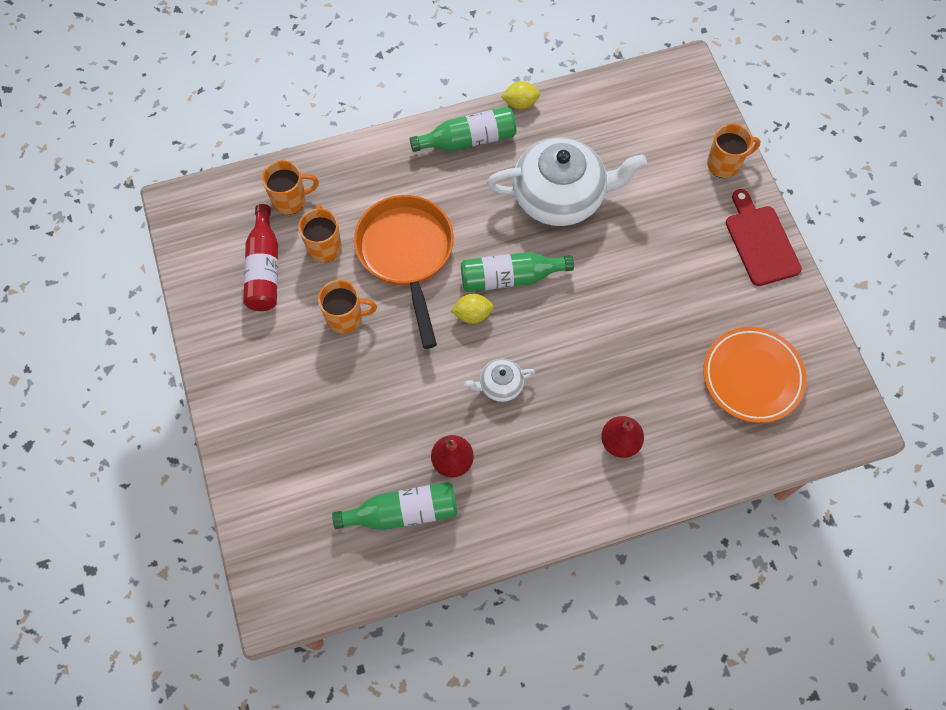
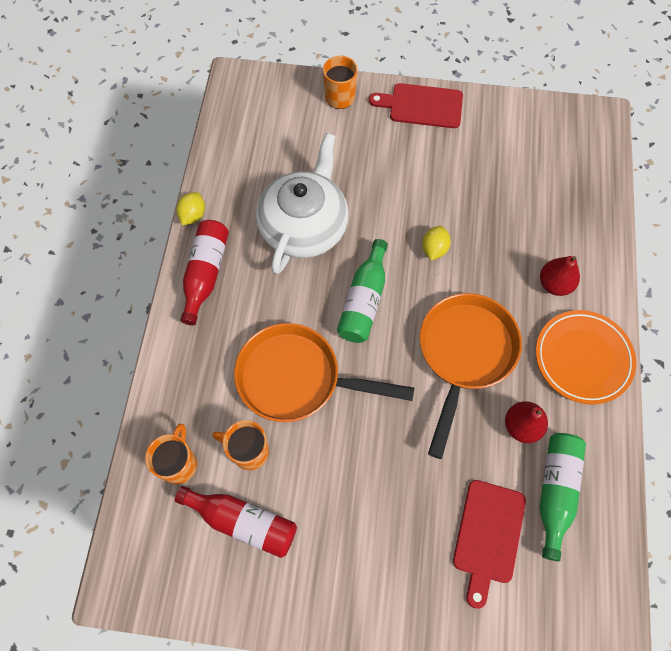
camera: 65 degrees left, 0 degrees up
(336, 467) = (488, 535): none -> red cutting board
(345, 318) = (336, 462): orange mug -> none
(468, 140) = (205, 274): green bottle -> red bottle
(472, 314) = (385, 347): yellow lemon -> yellow lemon (434, 249)
(500, 385) = (464, 354): white teapot -> orange pan
(752, 376) = (535, 166): orange plate -> orange plate (583, 358)

